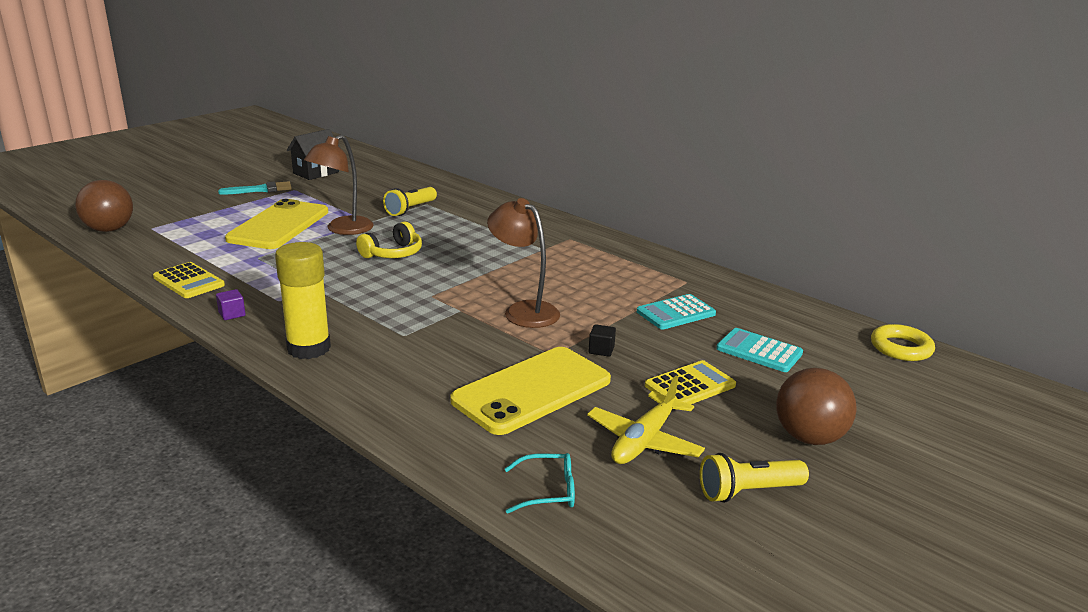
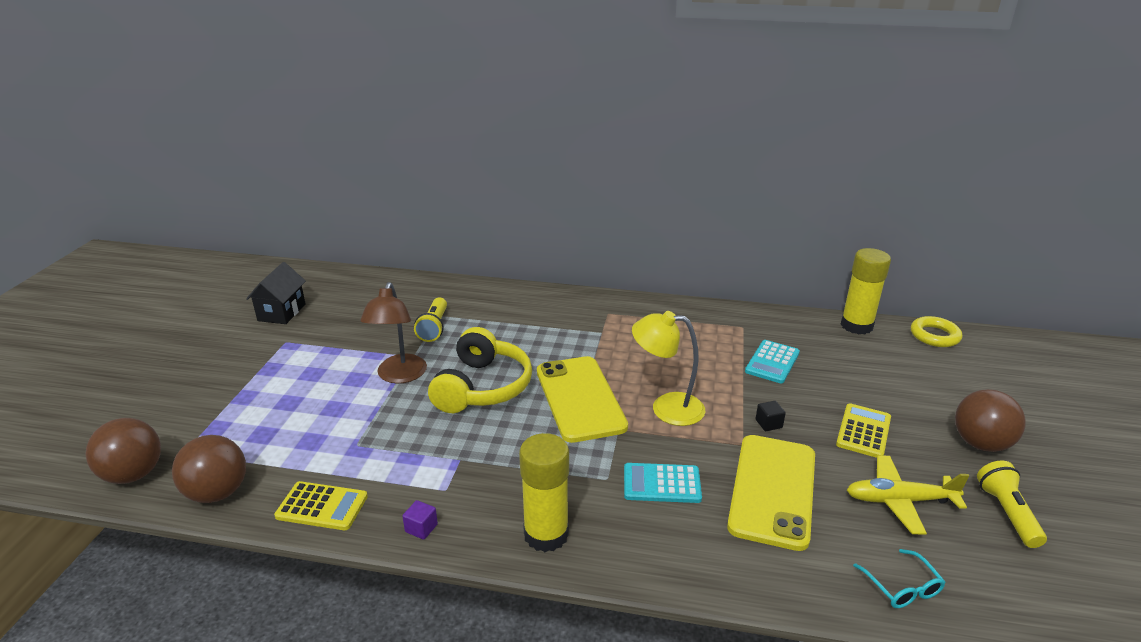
camera: 30 degrees left, 5 degrees up
(140, 254) = (217, 493): none -> brown ball
(260, 190) = (248, 355): turquoise brush -> none
(279, 225) = (328, 395): yellow phone -> yellow phone (580, 398)
(393, 253) = (482, 387): yellow headphones -> yellow headphones, size x1.63
(523, 311) = (666, 407): brown lamp -> yellow lamp
(547, 491) = (901, 587): turquoise glasses -> turquoise glasses turned 105 degrees clockwise
(644, 441) = (899, 501): yellow plane -> yellow plane turned 90 degrees clockwise
(748, 492) = (1007, 513): yellow flashlight -> yellow flashlight turned 135 degrees clockwise
(759, 351) = (864, 376): turquoise calculator -> turquoise calculator (662, 484)
(816, 315) = (856, 326): none -> yellow glue stick

